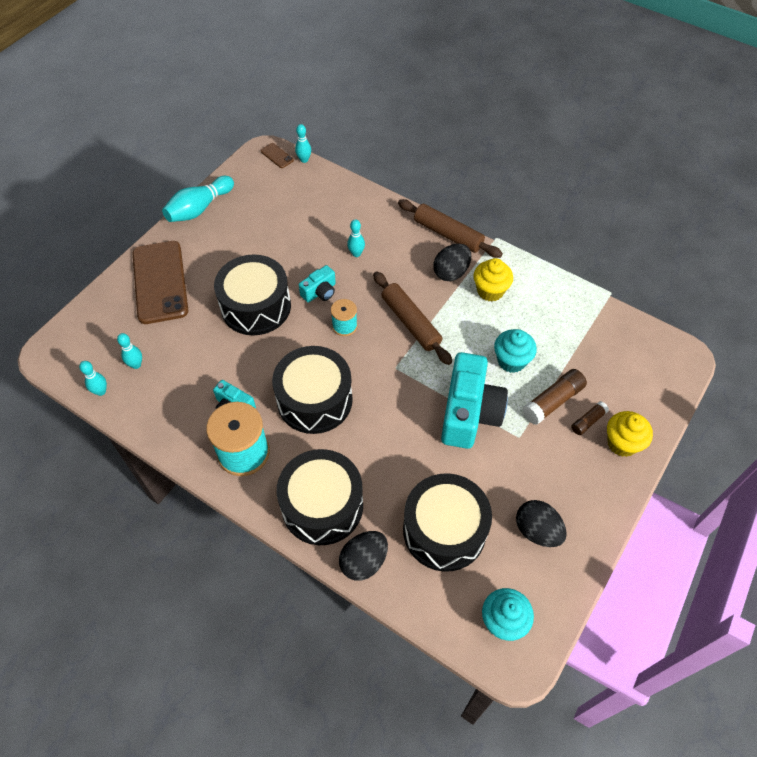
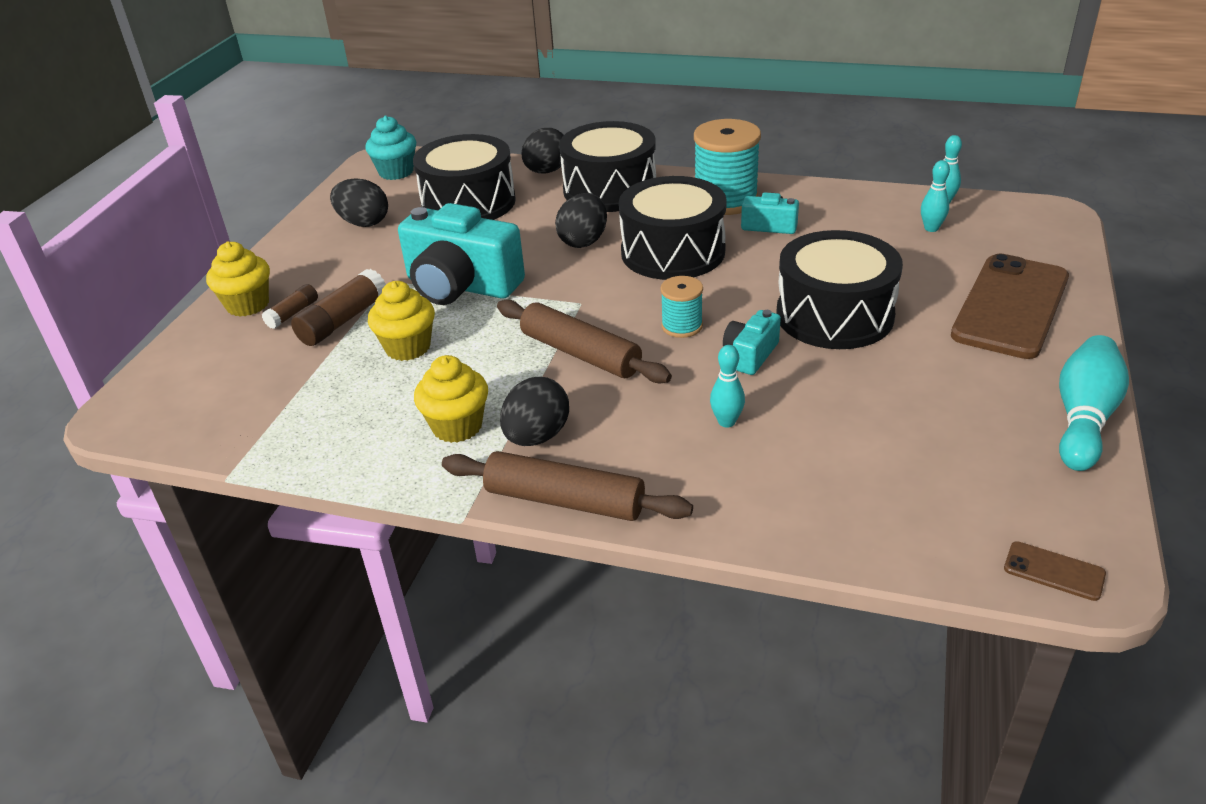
camera: 165 degrees right, 20 degrees down
(160, 282) = (1010, 306): brown phone -> brown phone turned 60 degrees clockwise
(304, 160) = (982, 579): turquoise bowling pin -> none
(370, 436) = (583, 241): none -> black egg
(469, 413) = (461, 286): turquoise camera -> turquoise camera turned 60 degrees counterclockwise
(511, 361) = (408, 347): turquoise cupcake -> yellow cupcake

